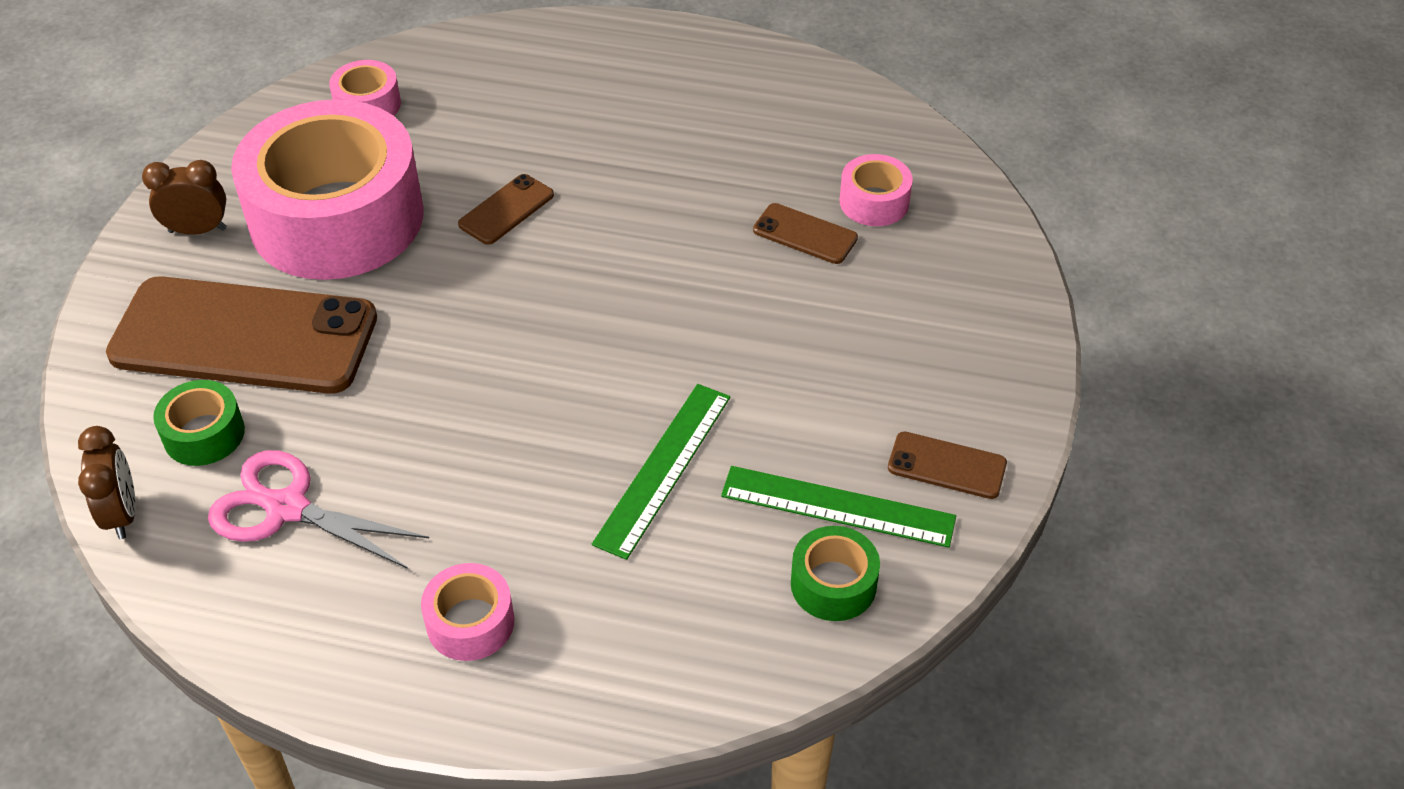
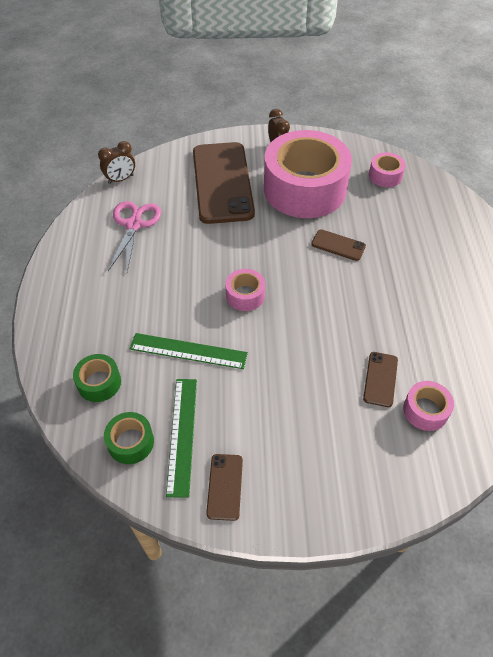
camera: 75 degrees right, 5 degrees up
(204, 434) = (166, 188): green tape -> green tape (99, 383)
(470, 622) = (85, 301): pink tape -> pink tape (245, 295)

